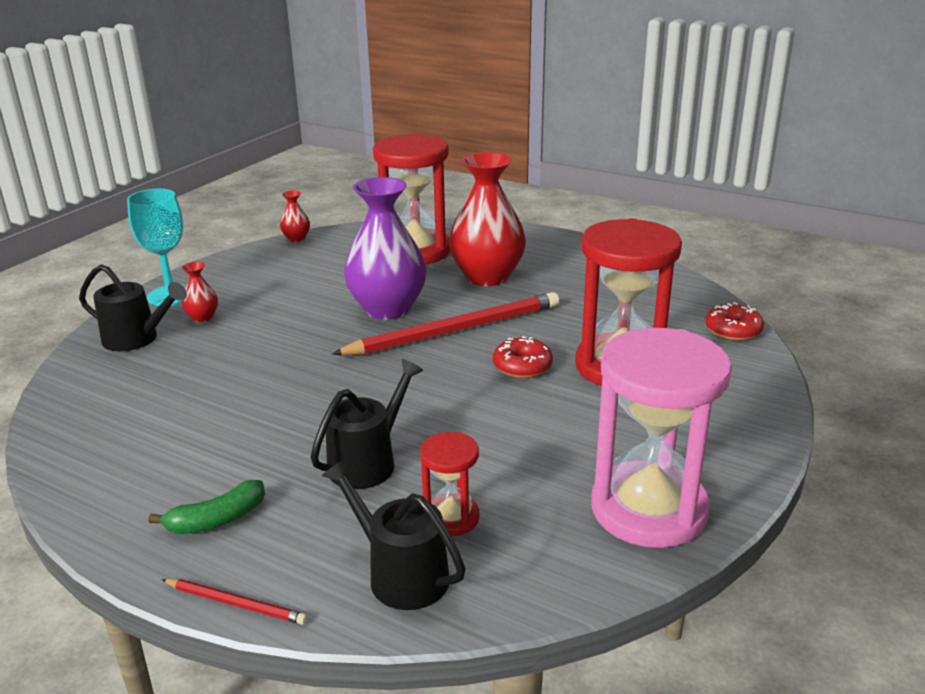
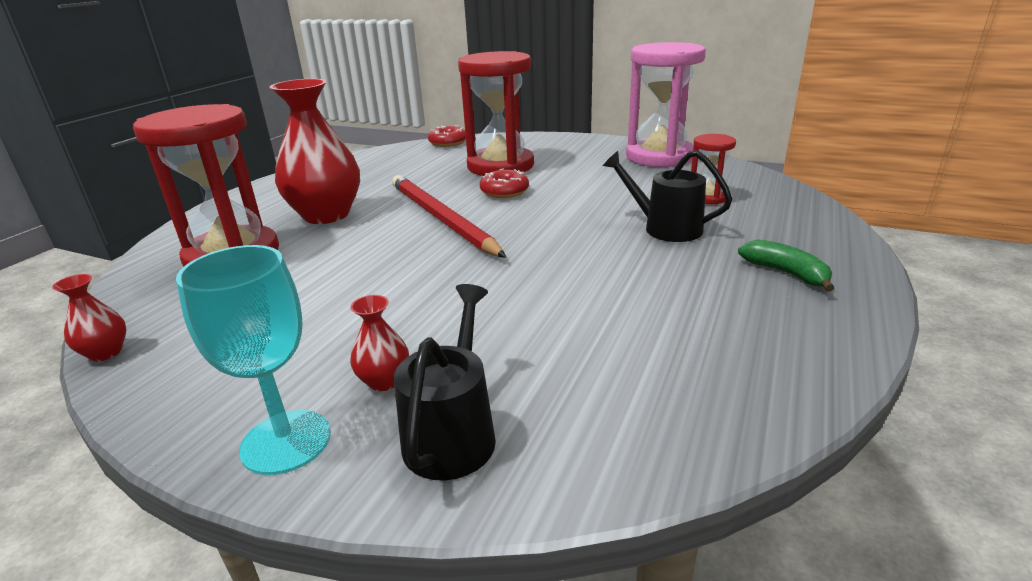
camera: 95 degrees left, 0 degrees up
(236, 603) = (859, 248): red pencil -> none
(387, 309) = (388, 253): purple vase -> none
(401, 574) = (774, 205): black watering can -> none

